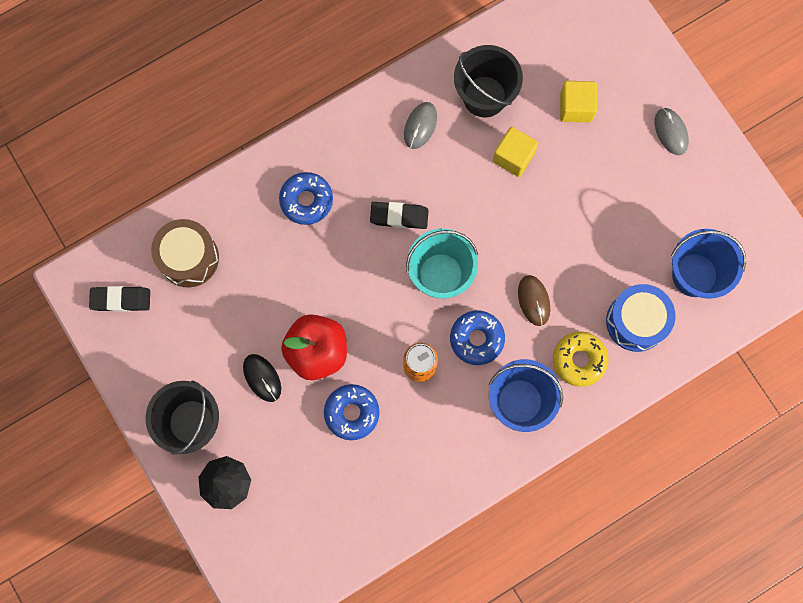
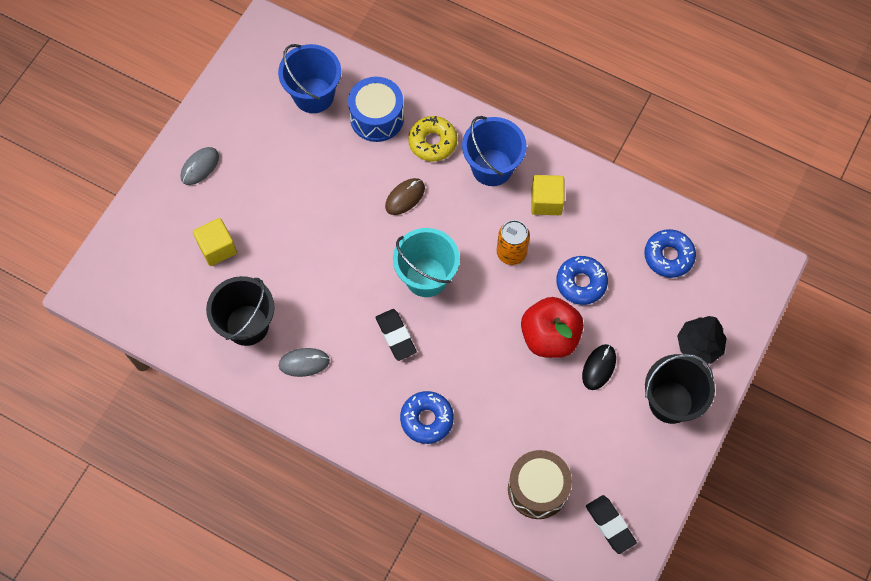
camera: 120 degrees left, 10 degrees down
(476, 339) = (462, 223): blue donut -> blue donut (668, 256)
(513, 157) = (290, 274): yellow cube -> yellow cube (546, 202)

